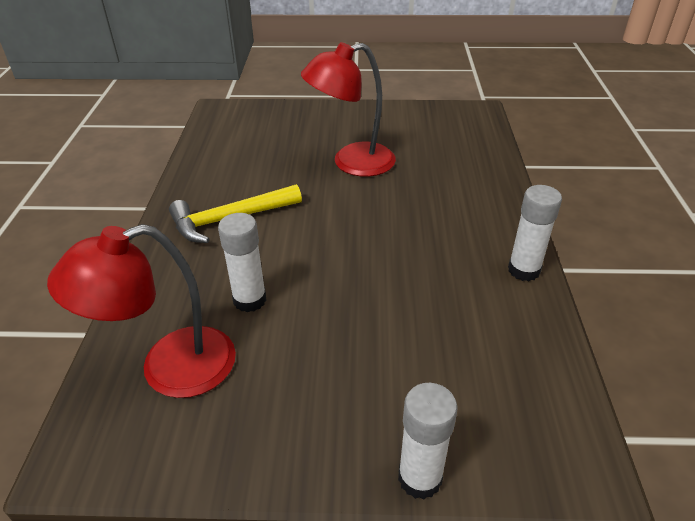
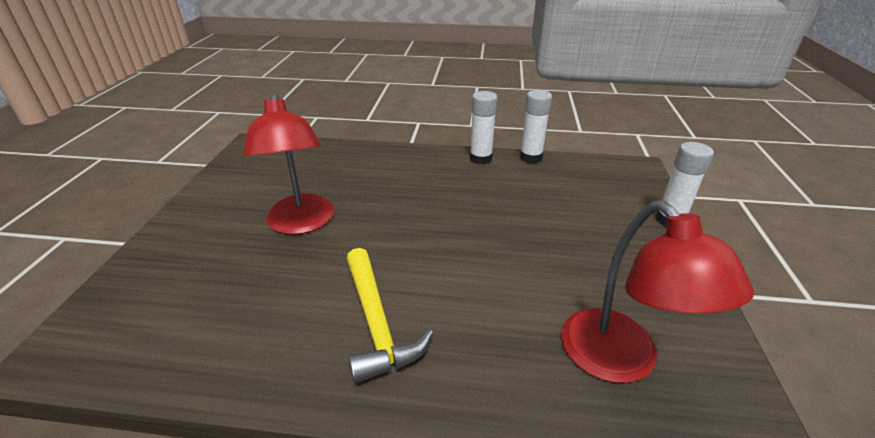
camera: 85 degrees left, 5 degrees down
(249, 300) = (518, 302): white glue stick -> white glue stick (531, 157)

